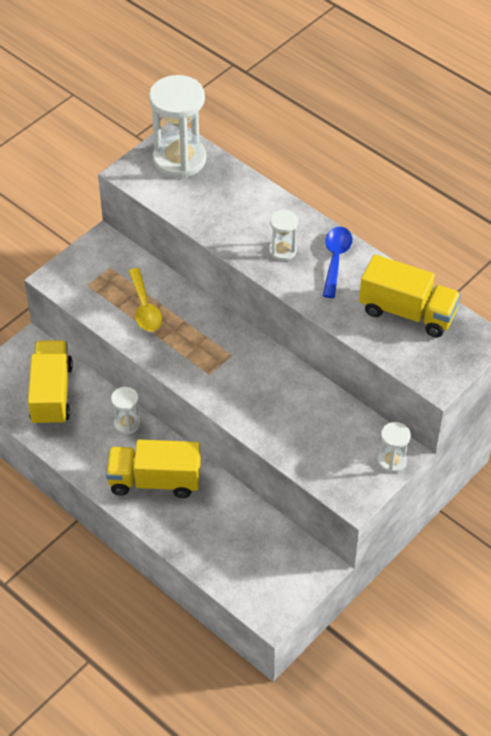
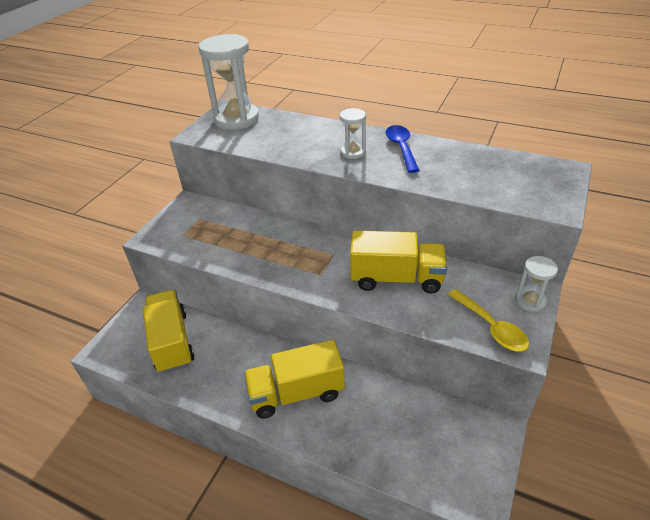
camera: 15 degrees left, 10 degrees down
(127, 423) = (251, 347): white hourglass -> none
(145, 308) = (240, 239): yellow spoon -> yellow spoon (491, 327)
(407, 312) = (487, 167): yellow truck -> yellow truck (396, 278)

